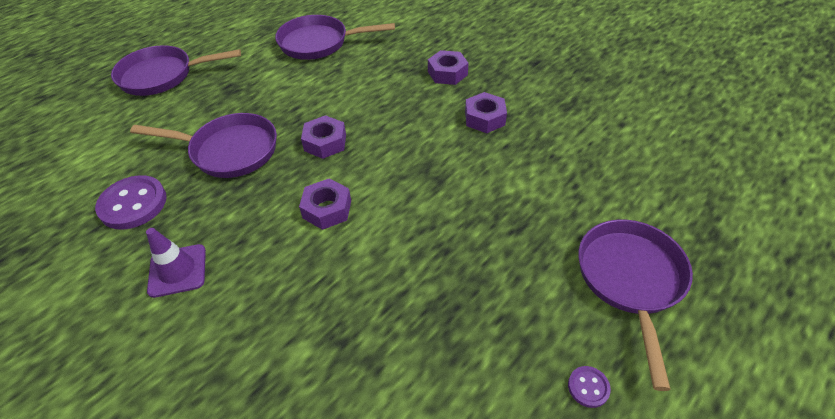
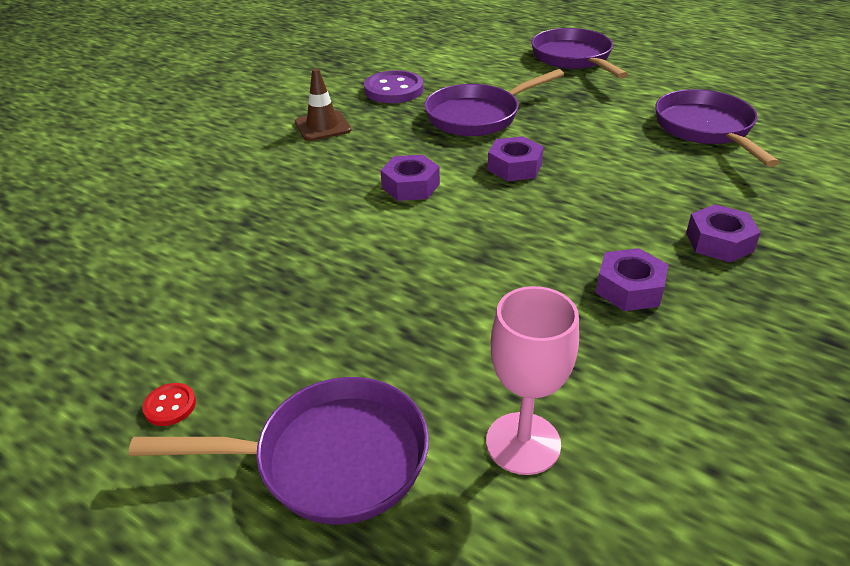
camera: 80 degrees right, 10 degrees down
(177, 270) = (322, 126): purple traffic cone -> brown traffic cone
(229, 151) = (477, 116): purple pan -> purple pan turned 60 degrees clockwise
(588, 387) = (170, 406): purple button -> red button
(610, 188) = (523, 443): none -> pink goblet

